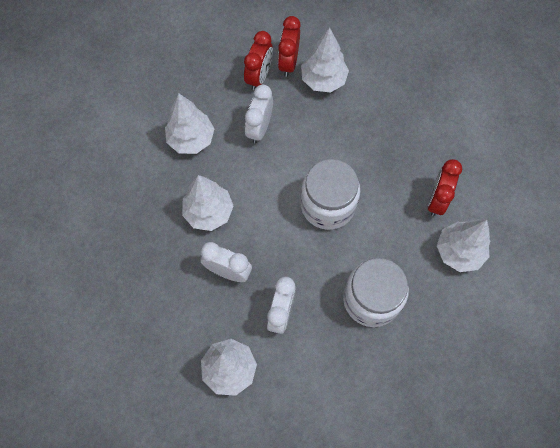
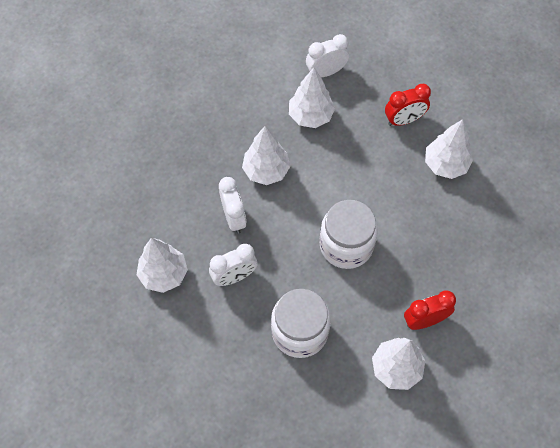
camera: 50 degrees right, 5 degrees down
(259, 128) = (362, 152): white clock -> white clock (326, 72)
(288, 62) = (435, 130): red clock -> none

